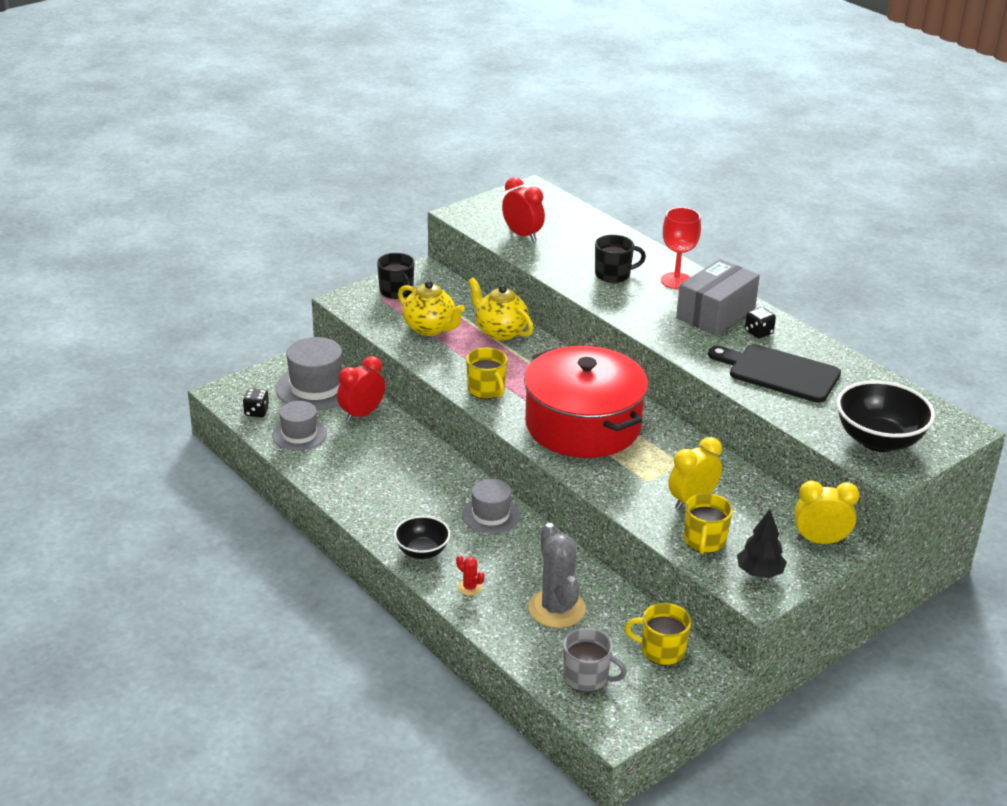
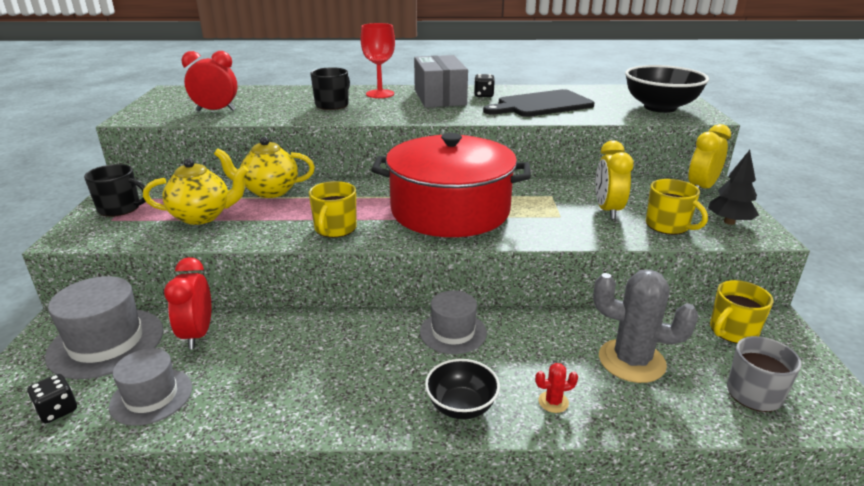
camera: 50 degrees left, 5 degrees down
(486, 390) = (335, 229): yellow mug -> yellow mug turned 90 degrees clockwise

